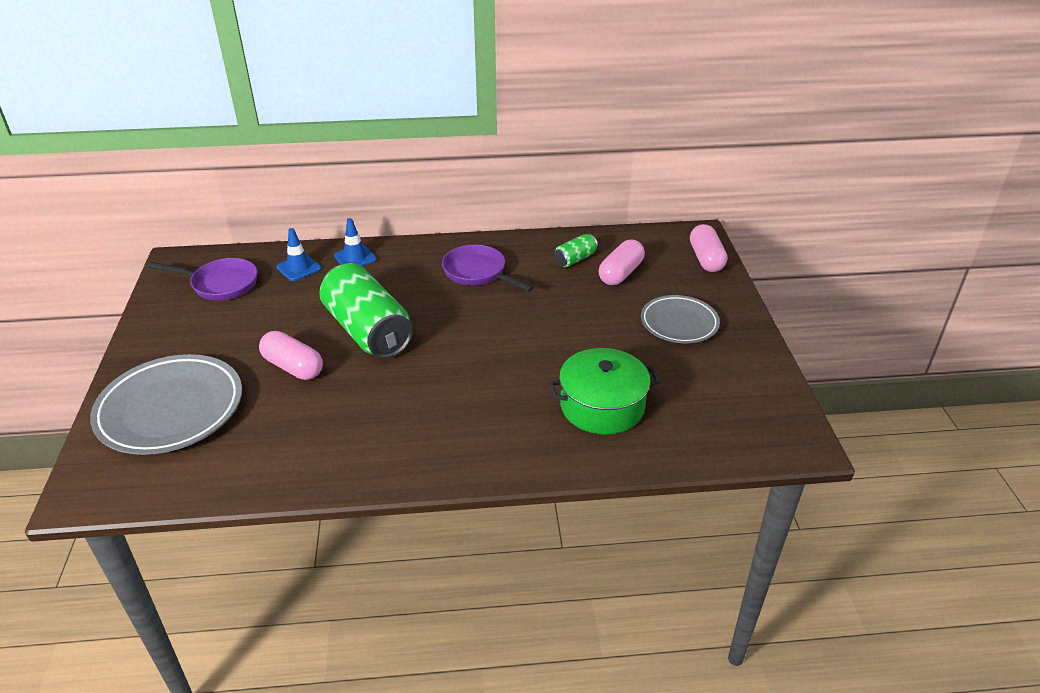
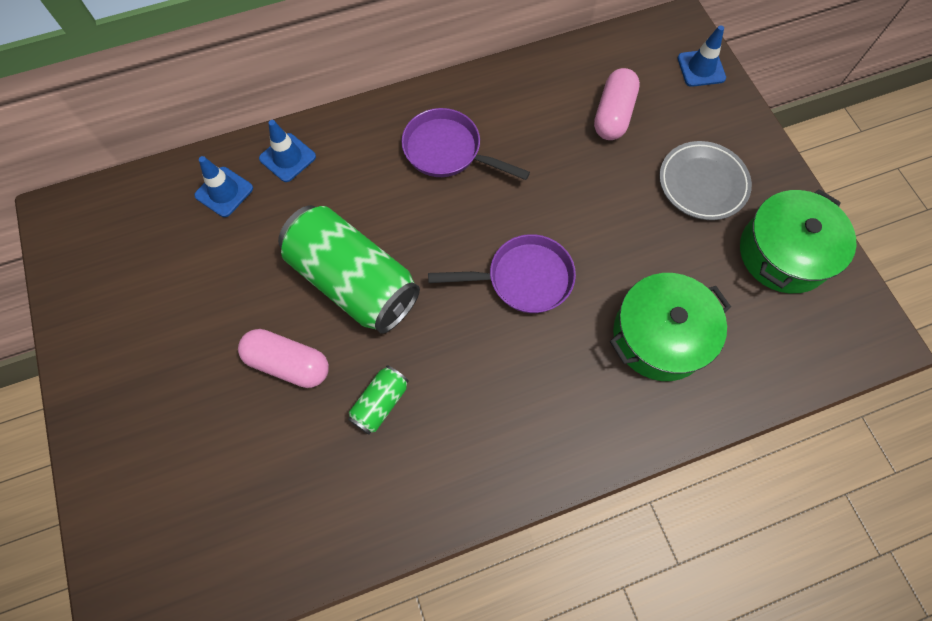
camera: 15 degrees left, 30 degrees up
(170, 409) = (170, 470): grey plate -> none
(220, 284) = (136, 244): purple pan -> purple pan (523, 279)
(575, 259) = (553, 102): green can -> green can (380, 403)
(706, 259) = (701, 68): pink capsule -> blue traffic cone
(733, 375) = (783, 253): none -> green pot

